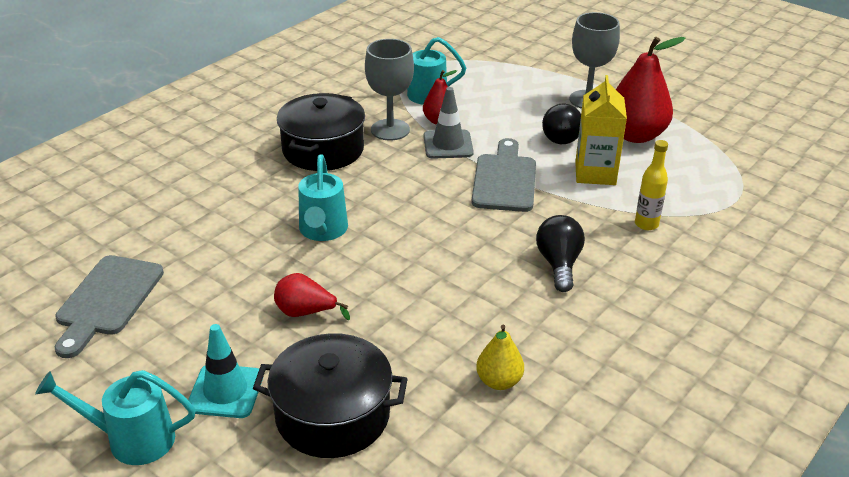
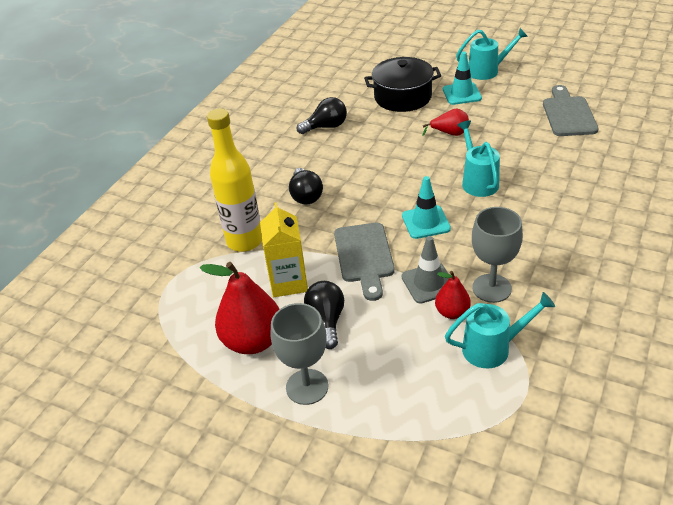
camera: 170 degrees right, 5 degrees up
(323, 149) = (534, 250): black pot -> none
(418, 198) = (426, 222): none -> turquoise traffic cone
(499, 381) = (326, 127): yellow pear -> black light bulb
(646, 224) = (245, 241): yellow bottle -> yellow bottle, size x1.98

